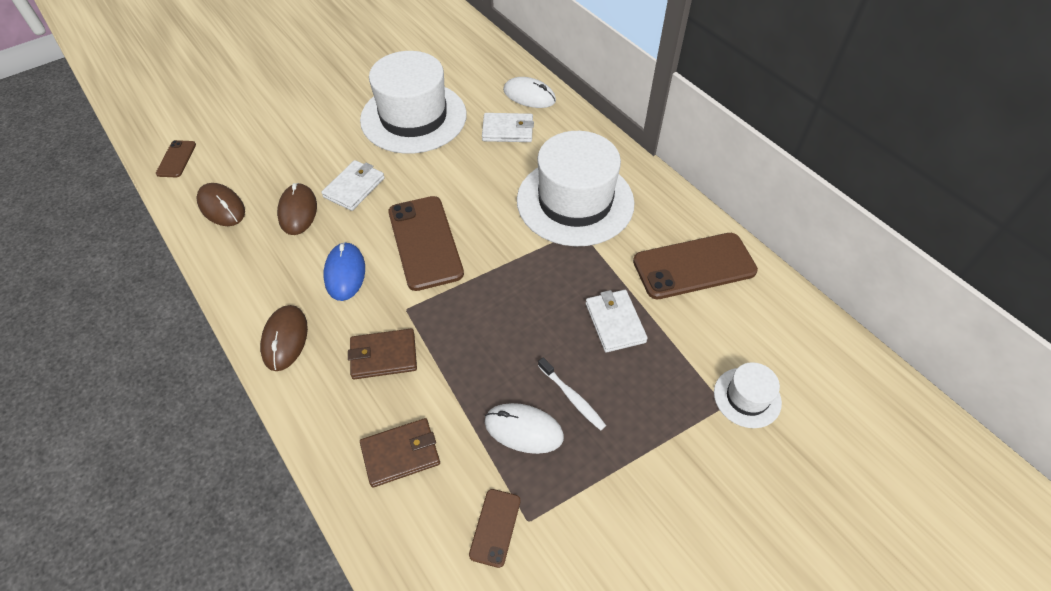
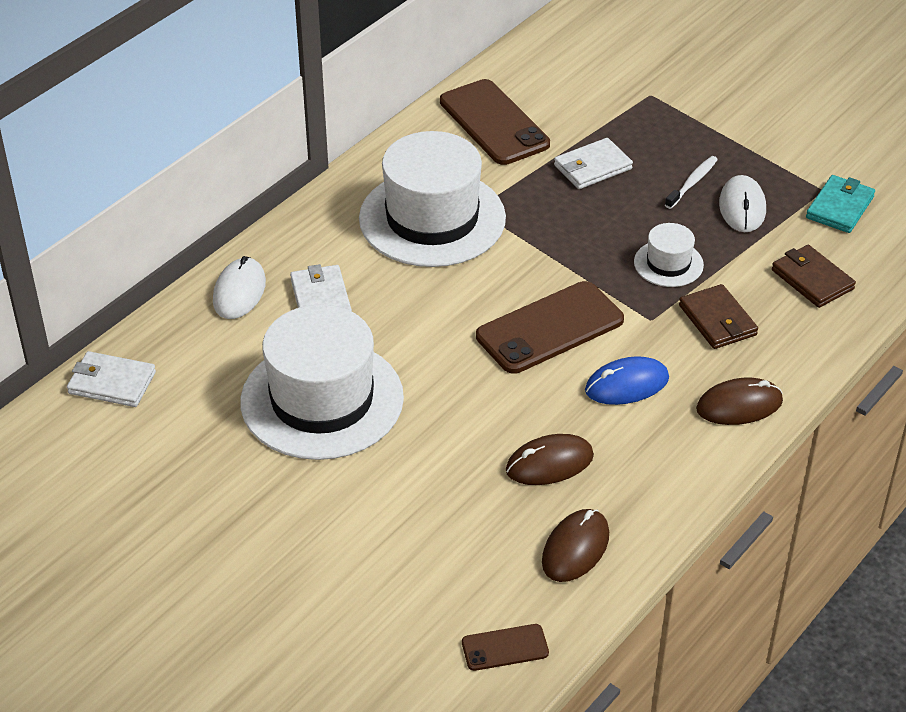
camera: 105 degrees left, 10 degrees down
(354, 187) = (485, 420): white wallet -> white wallet (112, 383)
(495, 527) = (840, 207): brown phone -> turquoise wallet
(747, 397) = (635, 82): white hat -> white hat (668, 263)

